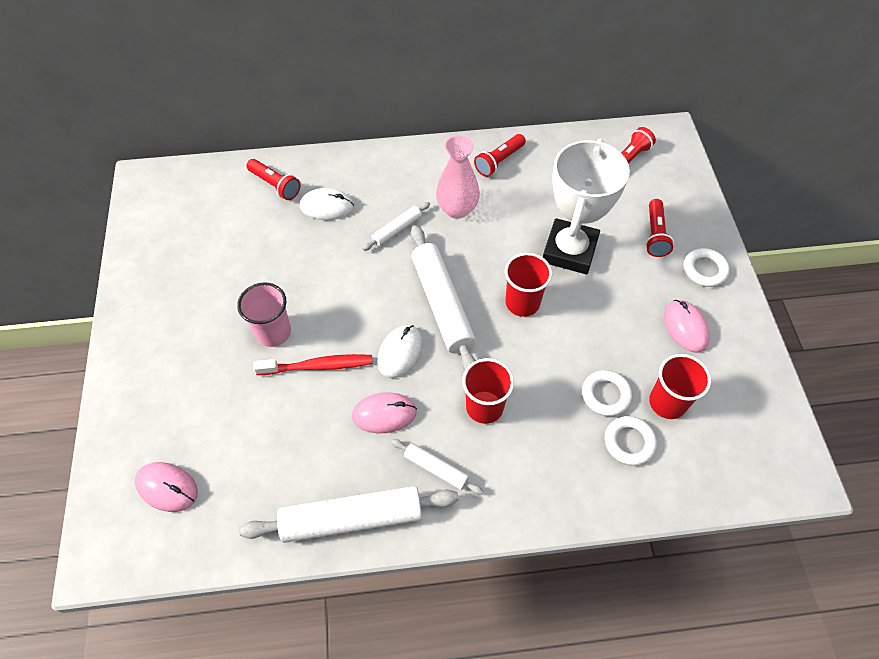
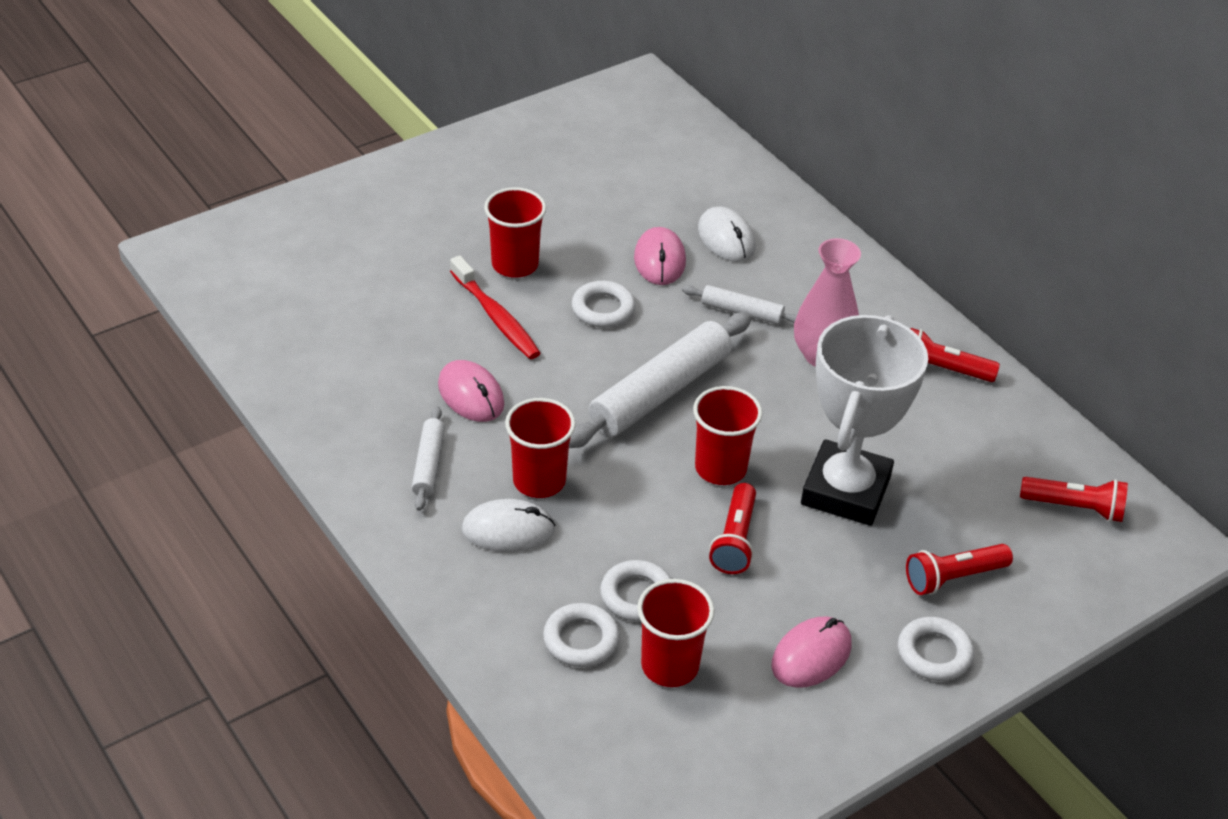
camera: 60 degrees right, 15 degrees down
(167, 487) = (280, 263): pink mouse -> pink mouse (659, 260)
(273, 332) = (515, 264): pink cup -> red cup
(275, 185) = (721, 184): red flashlight -> red flashlight (734, 540)
(349, 301) = (603, 309): none -> white ring
(352, 518) = (326, 415): white rolling pin -> none
(400, 352) = (563, 379): white mouse -> white mouse (508, 530)
(569, 251) = (845, 490): white trophy -> white trophy turned 60 degrees counterclockwise

